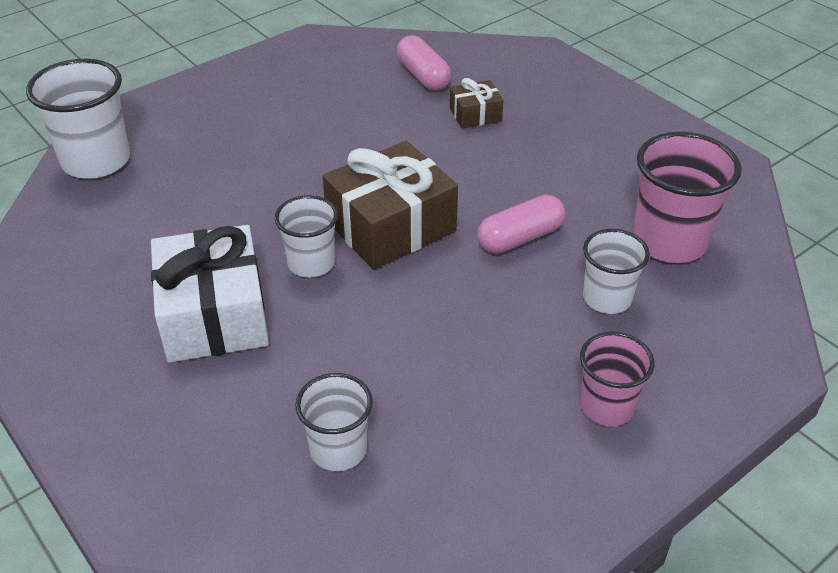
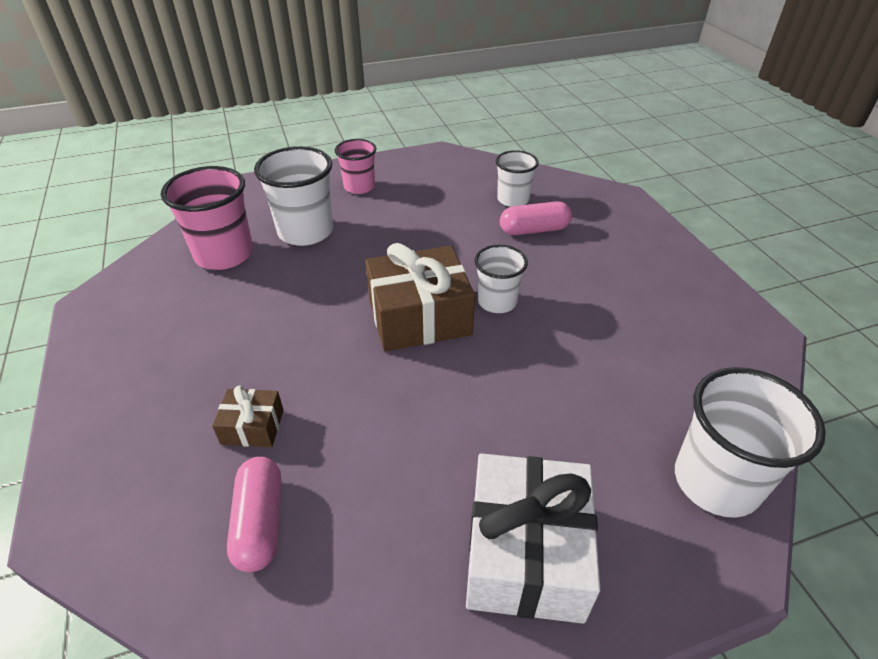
camera: 160 degrees left, 0 degrees up
(214, 315) = (579, 281): white gift -> white gift (526, 552)
(520, 238) = (325, 282): pink capsule -> pink capsule (534, 230)
(607, 298) = (305, 232): white cup -> white cup, size x1.61

